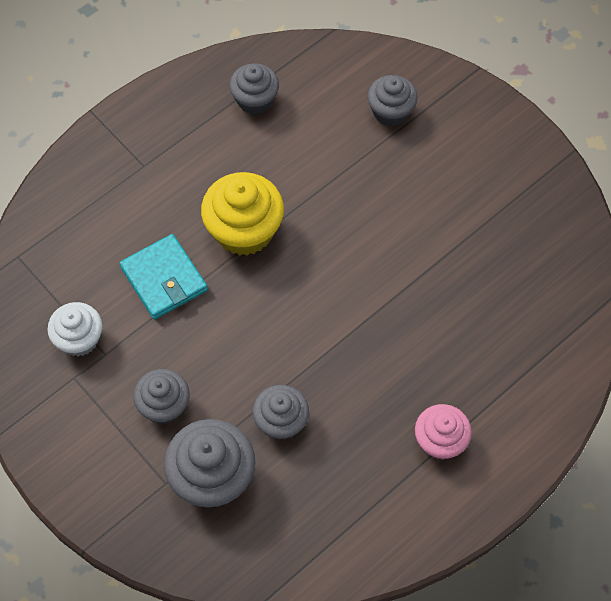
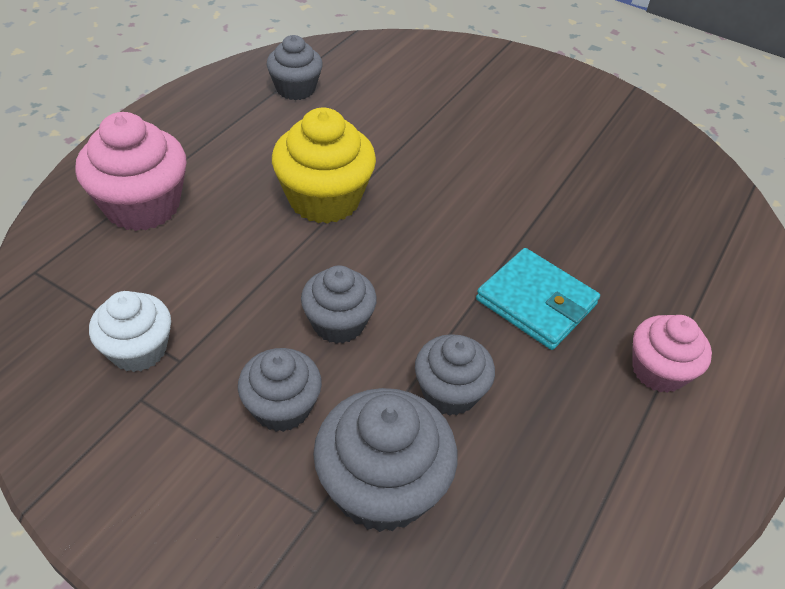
camera: 20 degrees left, 15 degrees down
(103, 209) = (142, 206): none -> pink cupcake
(164, 279) = (240, 262): turquoise wallet -> turquoise wallet (536, 302)
(390, 111) = (442, 80): grey cupcake -> grey cupcake (338, 323)

